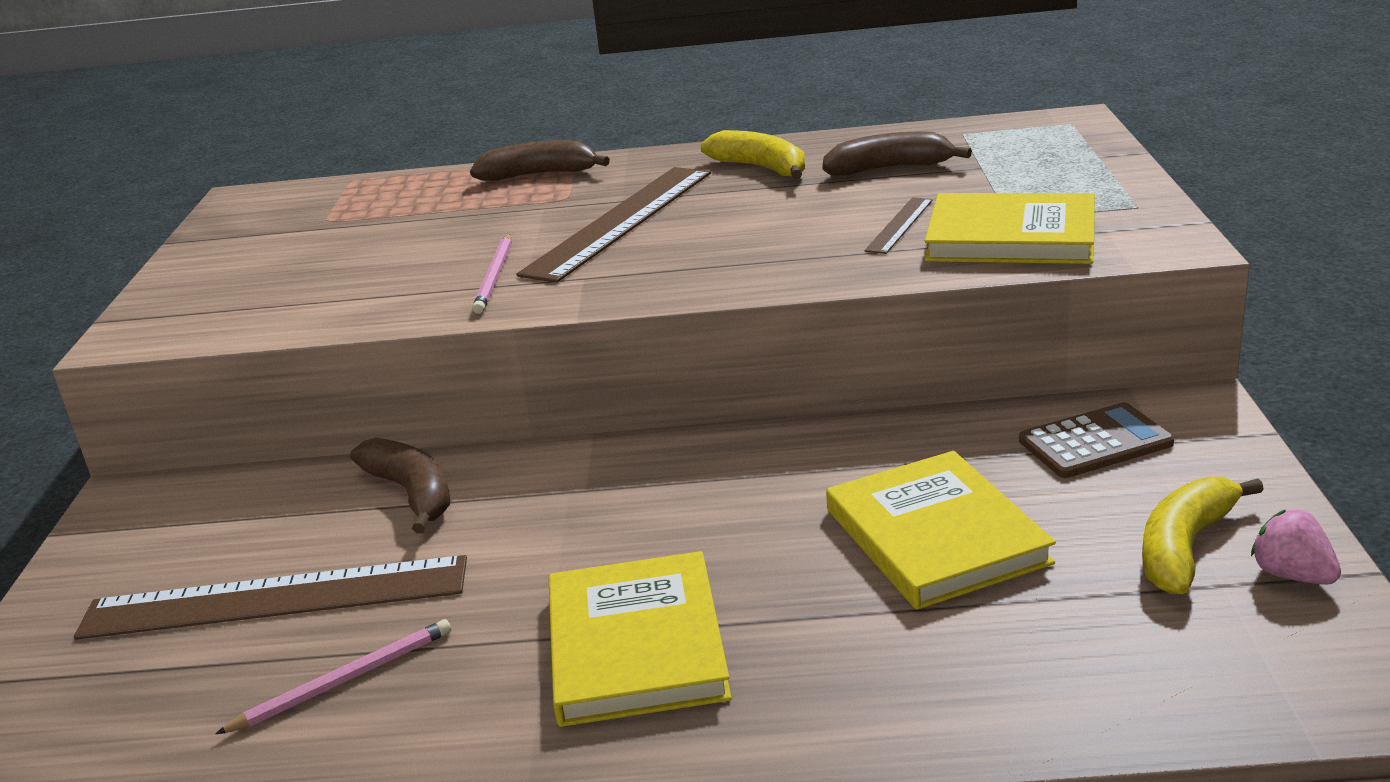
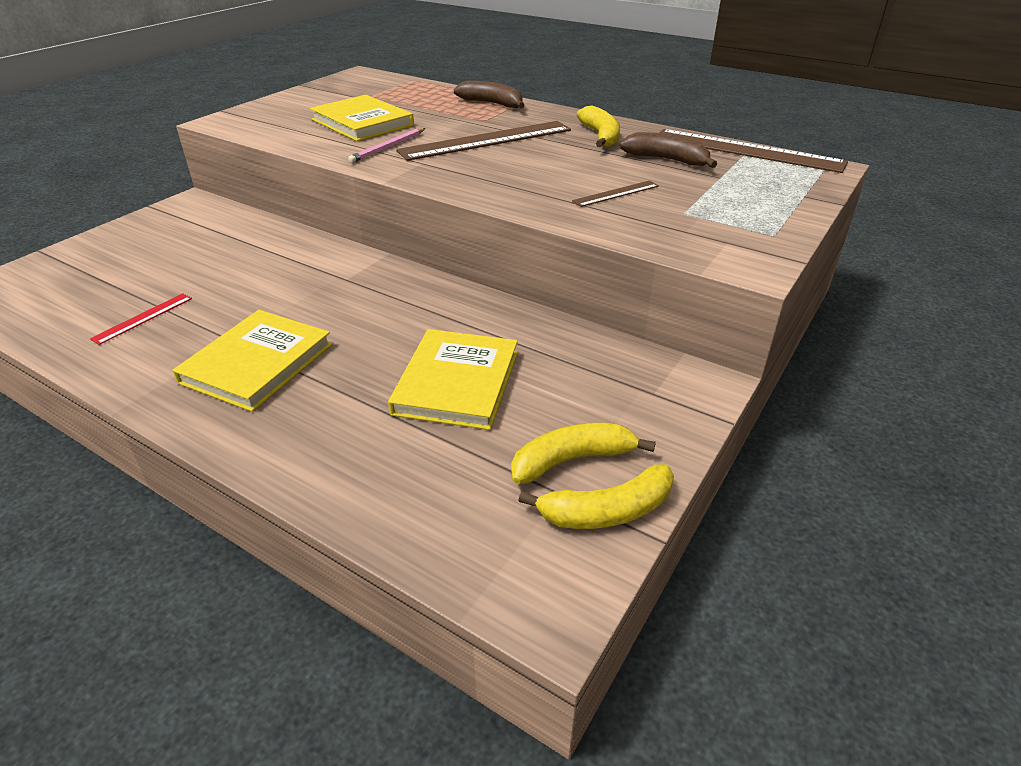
camera: 30 degrees right, 10 degrees up
(275, 598) = (172, 270): brown ruler -> brown ruler (746, 150)
(344, 680) = (143, 318): pink pencil -> red ruler
(412, 493) = (281, 248): brown banana -> none
(1011, 237) = (664, 224): yellow book -> yellow book (362, 122)
(1095, 442) = (615, 375): brown calculator -> none
(1292, 575) = (607, 511): pink strawberry -> yellow banana

